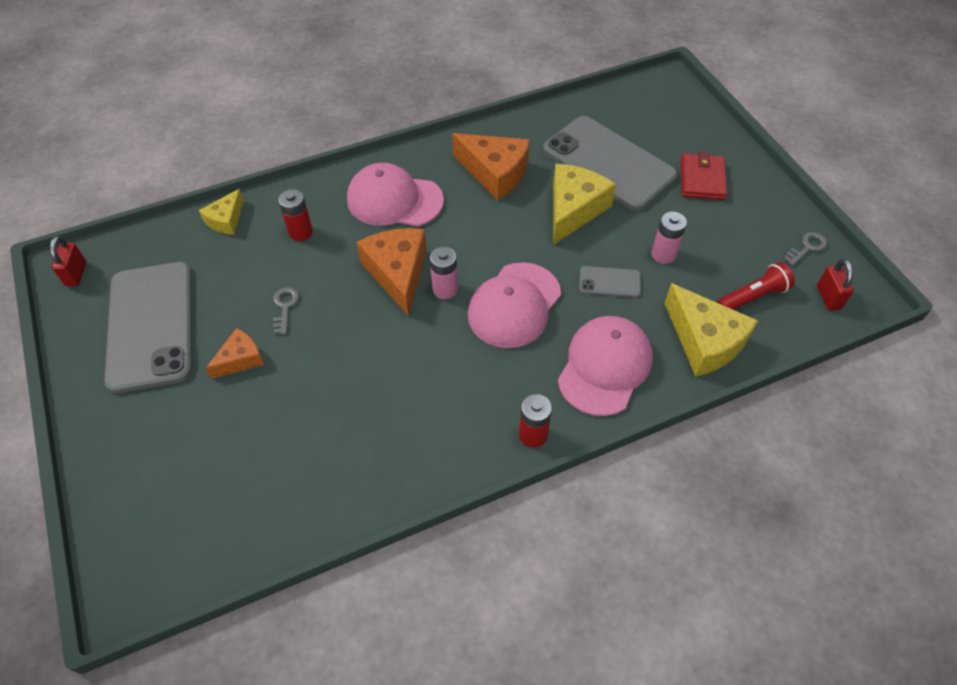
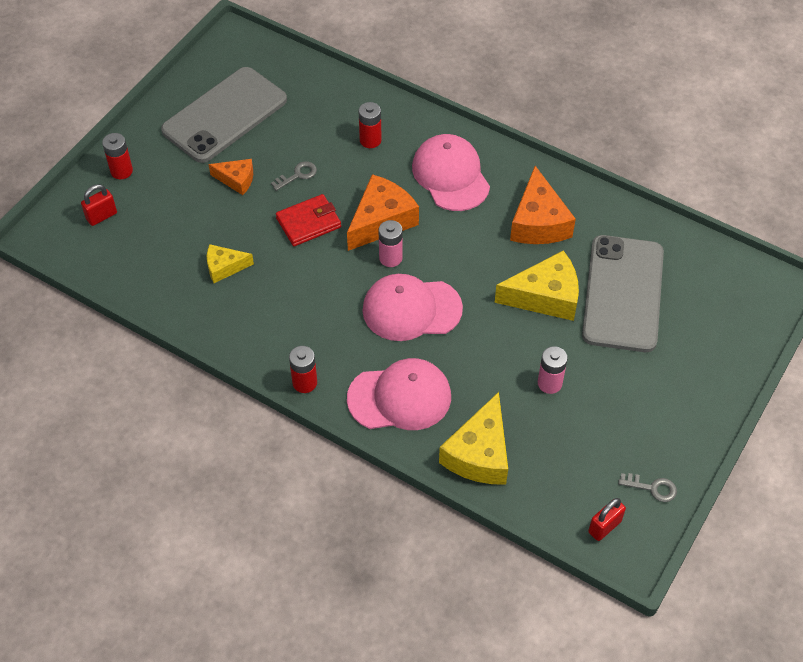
camera: 55 degrees right, 0 degrees up
(76, 274) = (232, 47): red padlock -> red padlock (102, 216)
(121, 458) = (121, 171): none -> red battery
(226, 220) = (344, 91): yellow cheese -> yellow cheese (224, 267)
(609, 282) = (487, 360): grey phone -> none
(702, 179) = (666, 372): red wallet -> red wallet (308, 223)
(752, 297) = (556, 468): red flashlight -> none

